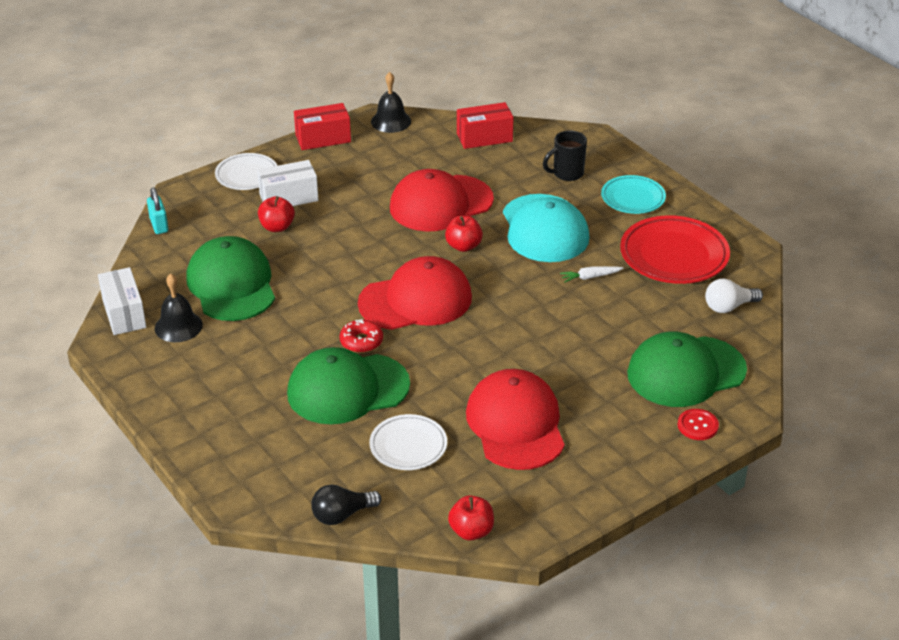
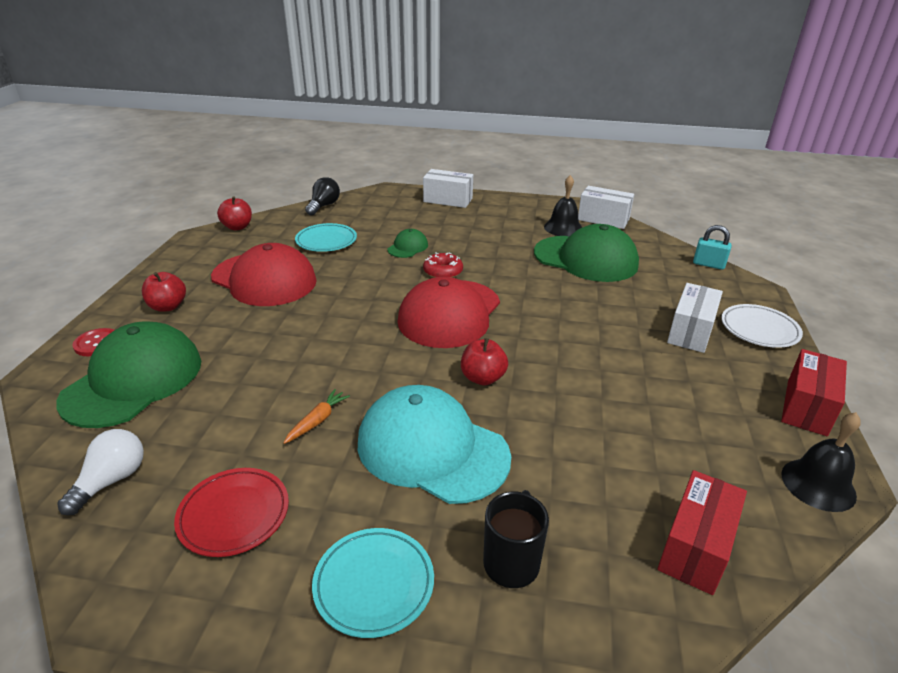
camera: 135 degrees right, 5 degrees down
(204, 437) = (448, 200): none -> white box
(277, 227) = (645, 306): red apple -> red apple (168, 307)
(347, 389) = (408, 247): green cap -> green cap, size x0.46
(408, 446) = (326, 241): white plate -> turquoise plate
(441, 204) = (574, 409): red cap -> none
(590, 277) = (317, 421): white carrot -> orange carrot
(674, 255) = (234, 515): red plate -> red plate, size x0.62

